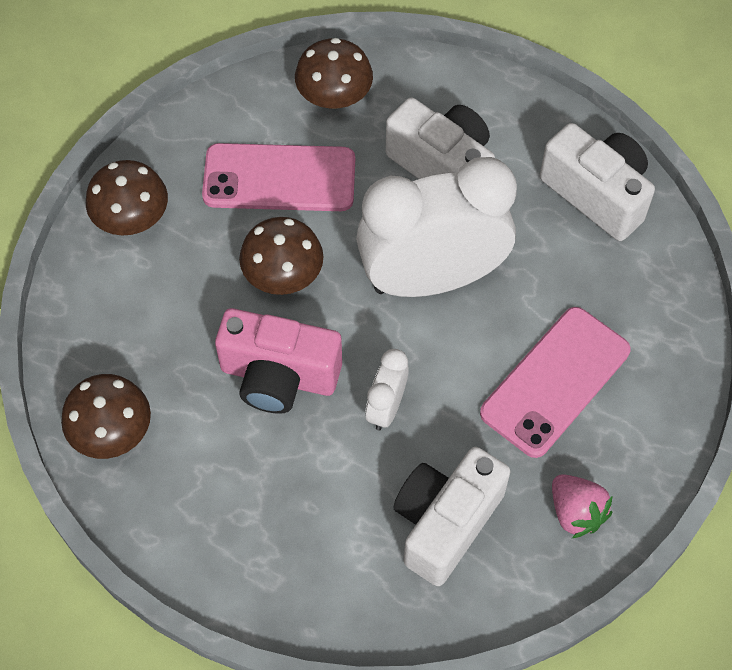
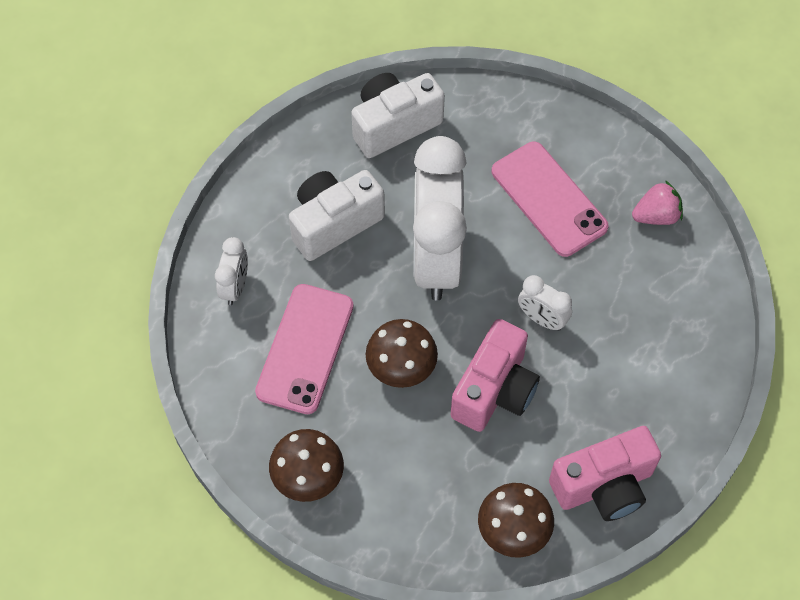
camera: 75 degrees left, 0 degrees up
(187, 518) = (604, 485): none -> pink camera
(334, 96) = (235, 287): brown mushroom -> white clock
(445, 522) = (646, 302): white camera -> none

